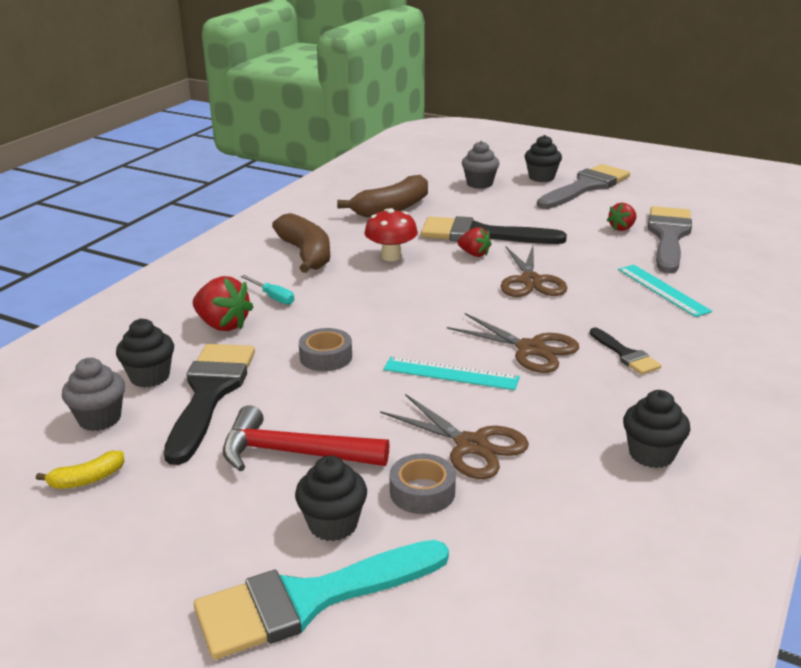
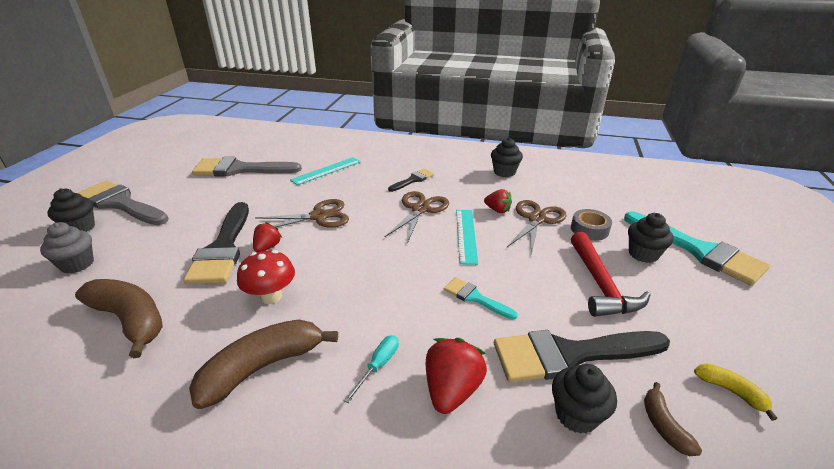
camera: 105 degrees left, 5 degrees up
(99, 419) = (663, 425): grey cupcake -> brown banana
(326, 357) = (475, 298): grey tape -> turquoise brush
(622, 228) = (221, 185): red strawberry -> red strawberry (497, 210)

